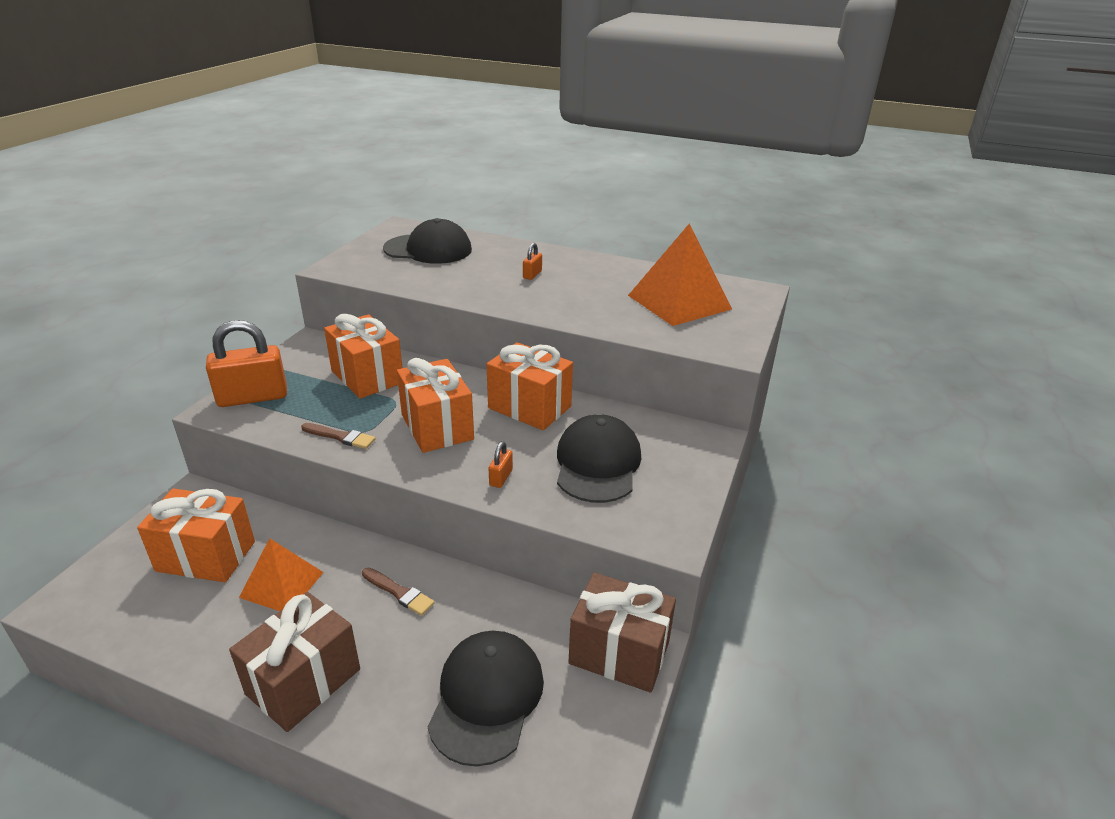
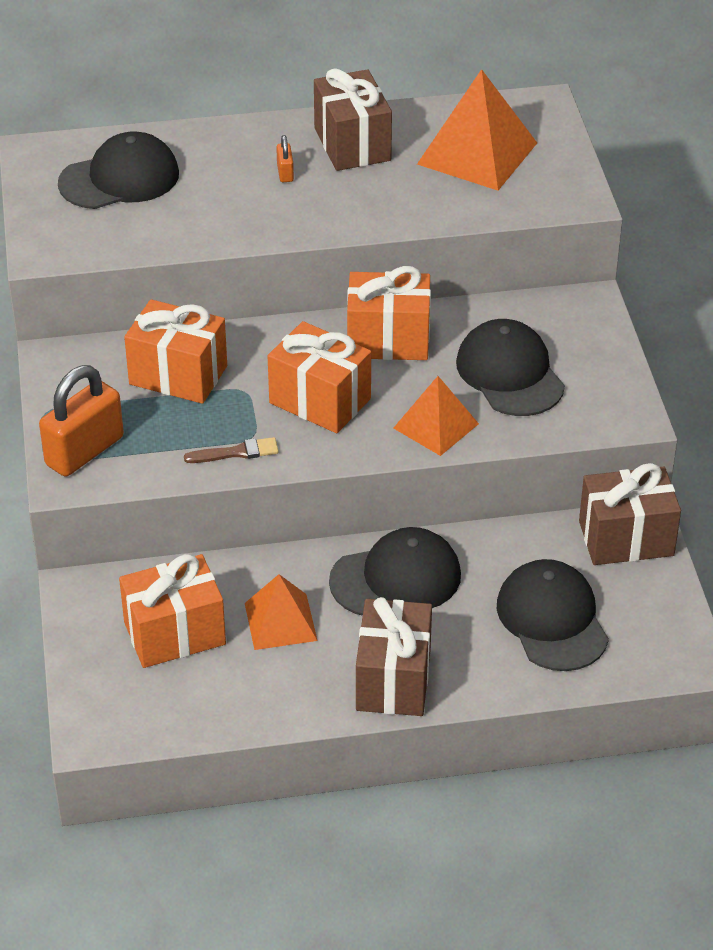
camera: 30 degrees left, 10 degrees up
(399, 593) = (396, 578): brown brush -> black cap
(501, 477) = (436, 426): orange padlock -> orange pyramid
(595, 274) = (352, 144): none -> brown gift

